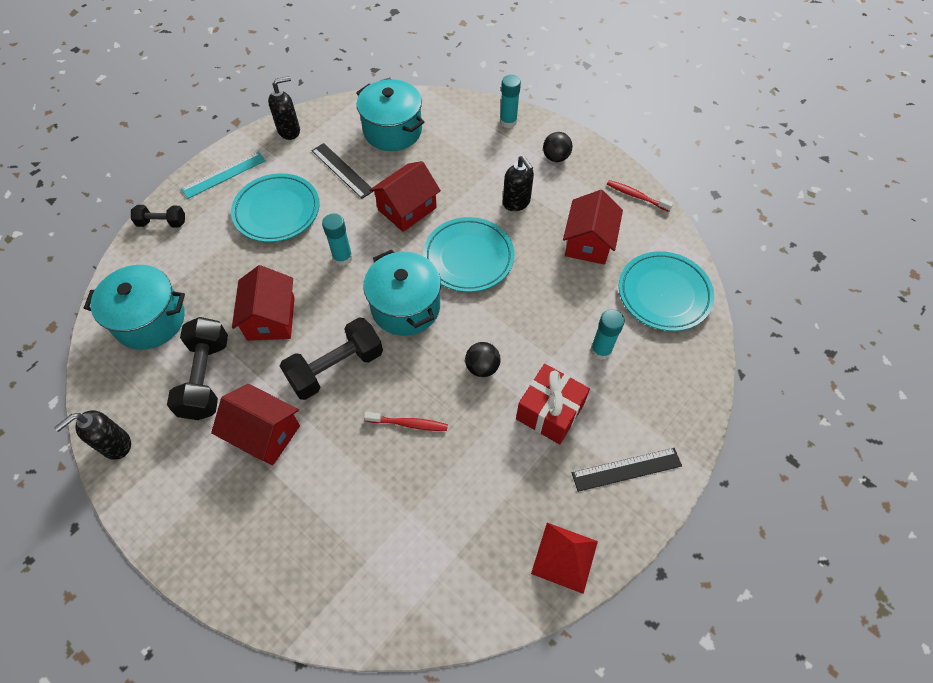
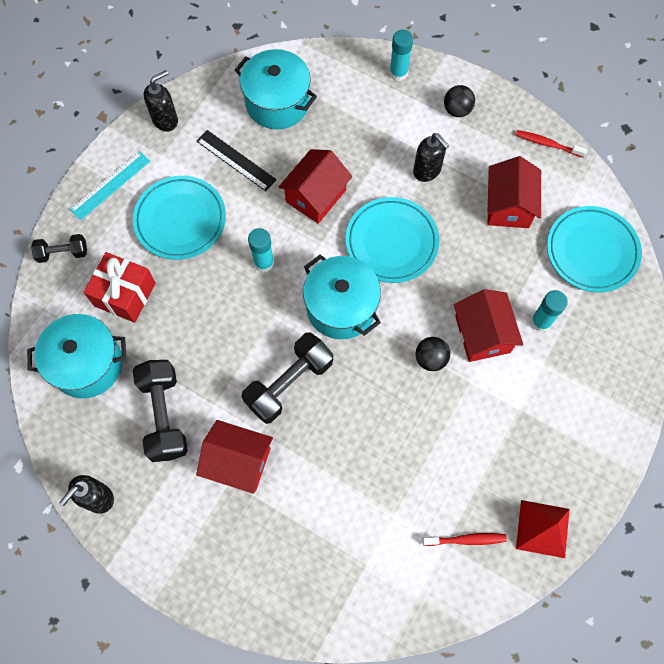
camera: 10 degrees left, 10 degrees up
(271, 318) = (210, 342): red house -> red house (482, 334)
(408, 424) = (373, 428): red toothbrush -> red toothbrush (466, 540)
(549, 412) = (503, 393): red gift -> red gift (125, 294)
(626, 469) = (584, 437): black ruler -> none

